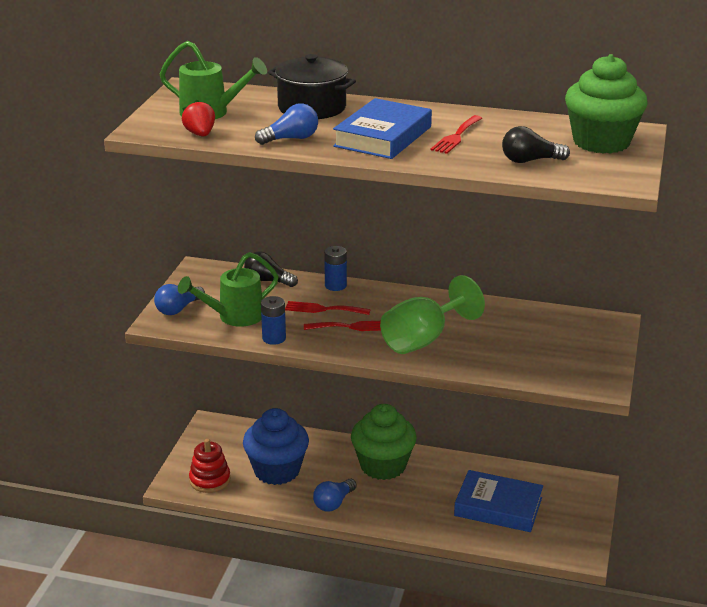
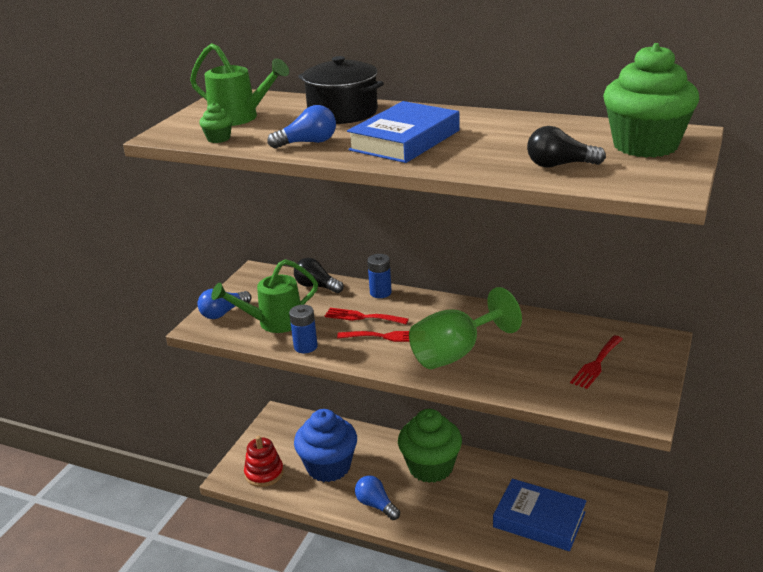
camera: 10 degrees right, 0 degrees up
(200, 134) = (218, 138): red strawberry -> green cupcake
(334, 503) = (376, 505): blue light bulb -> blue light bulb turned 90 degrees clockwise
(456, 136) = (483, 140): red fork -> red fork (596, 364)

